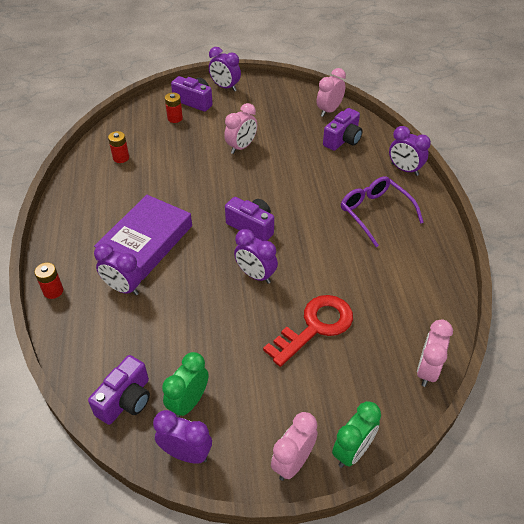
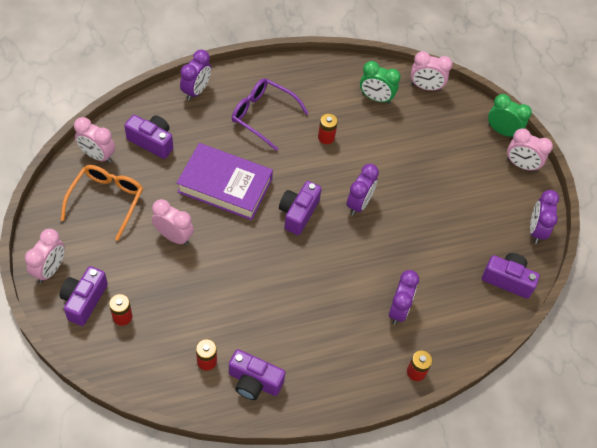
camera: 105 degrees left, 10 degrees up
(92, 182) = (254, 382): none -> purple camera
(146, 242) = (336, 303): purple book -> purple book (225, 185)
(188, 402) = (496, 235): green clock -> green clock (376, 98)
(225, 87) = (50, 269): purple clock -> pink clock
(283, 114) = (106, 200): none -> orange glasses
(315, 327) = (404, 156): red key -> none
(345, 259) = (326, 137): none -> red battery
(375, 213) = (263, 115): purple glasses -> purple glasses turned 75 degrees clockwise

